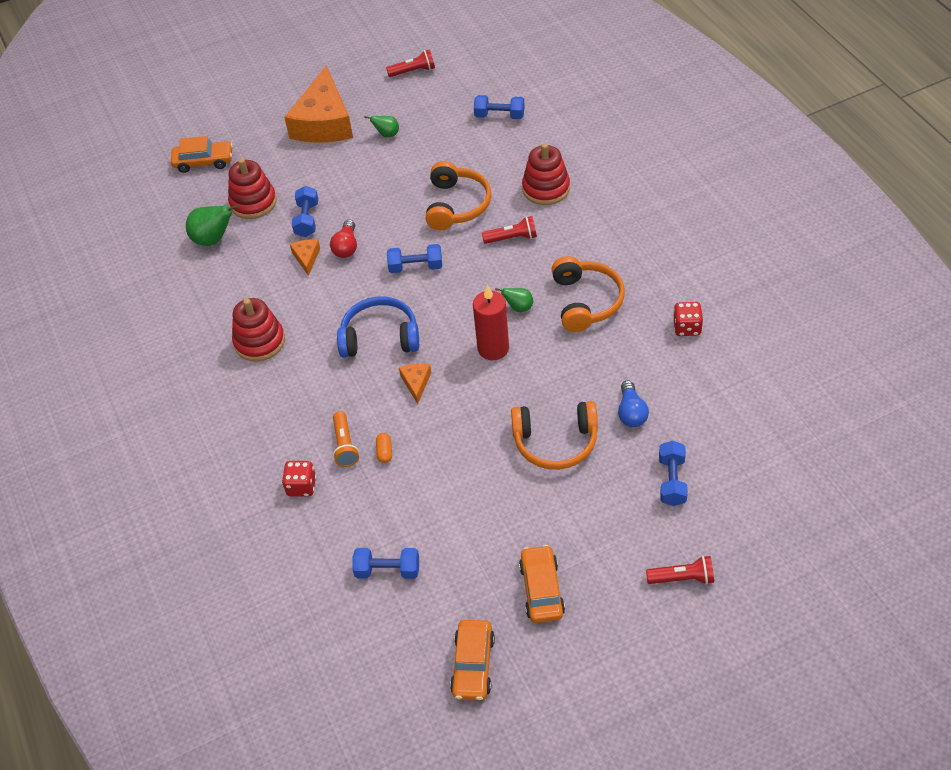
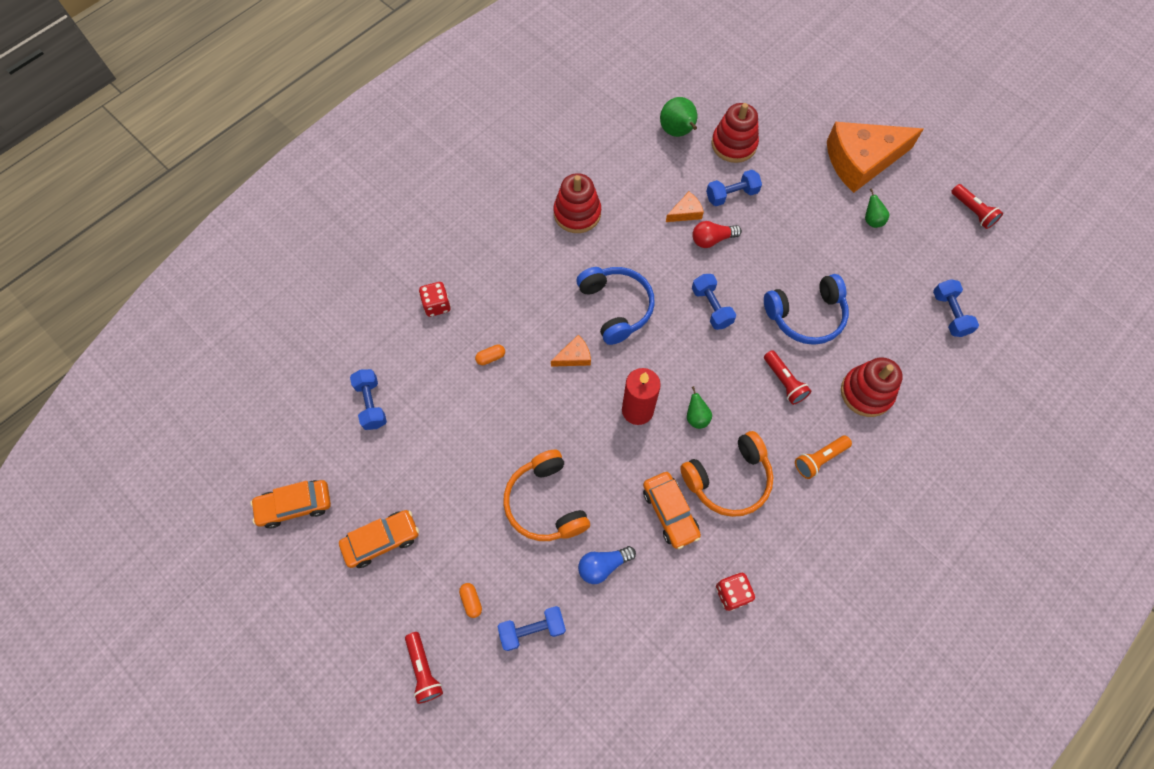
camera: 65 degrees right, 15 degrees up
(204, 162) = (765, 87): orange car -> orange car (670, 512)
(345, 445) = (488, 323): orange flashlight -> orange flashlight (819, 459)
(456, 205) = (806, 315): orange headphones -> blue headphones
(629, 524) = (471, 601): none -> orange capsule

